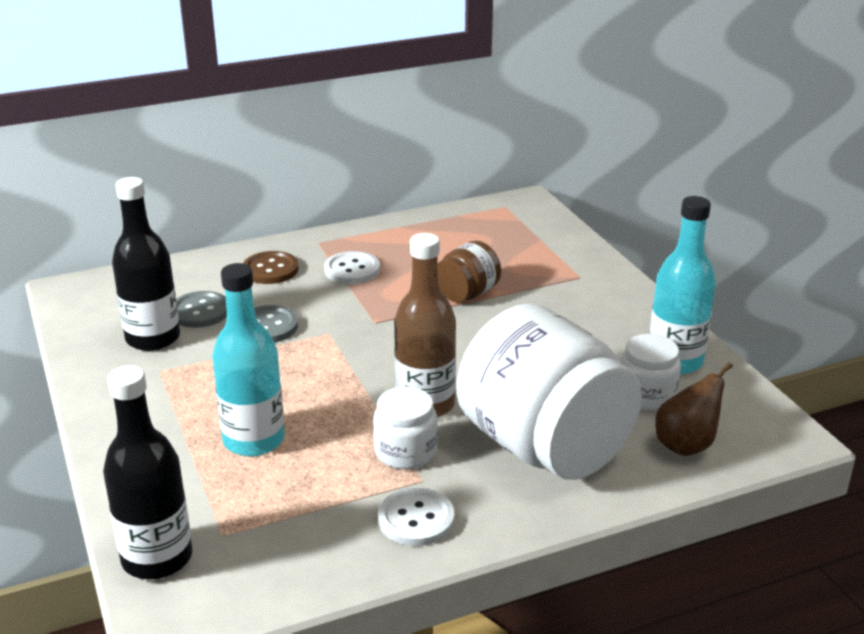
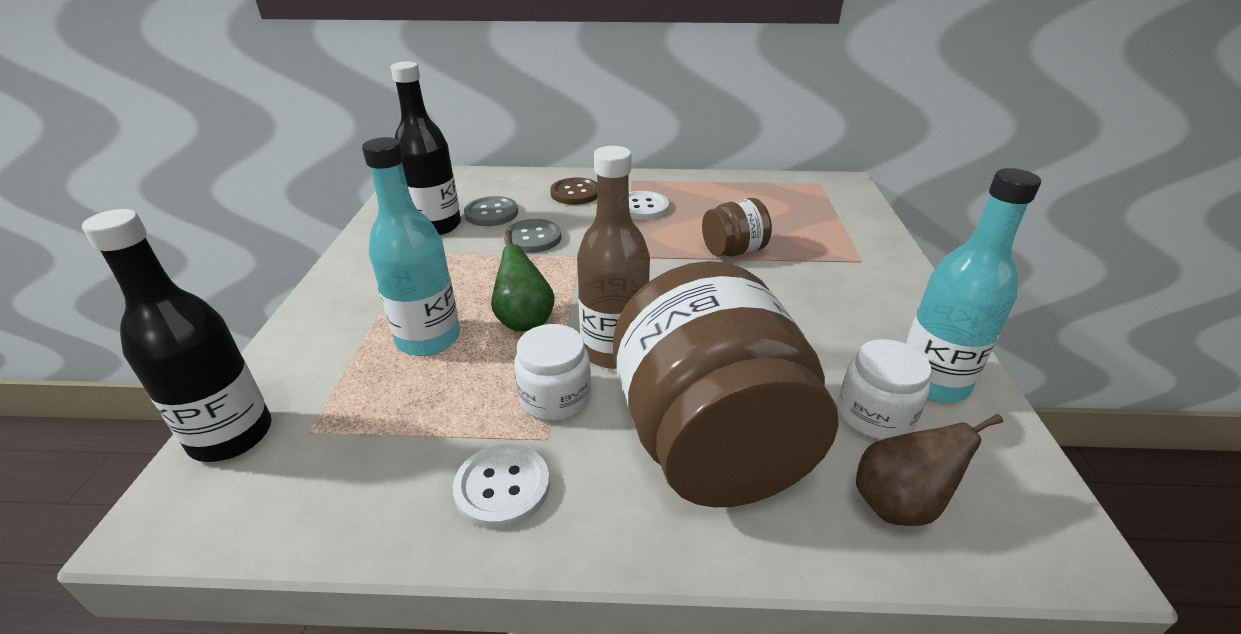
camera: 25 degrees right, 5 degrees up
(327, 402) = (524, 320): none -> green pear
(544, 447) = (709, 443): white jar -> brown jar

